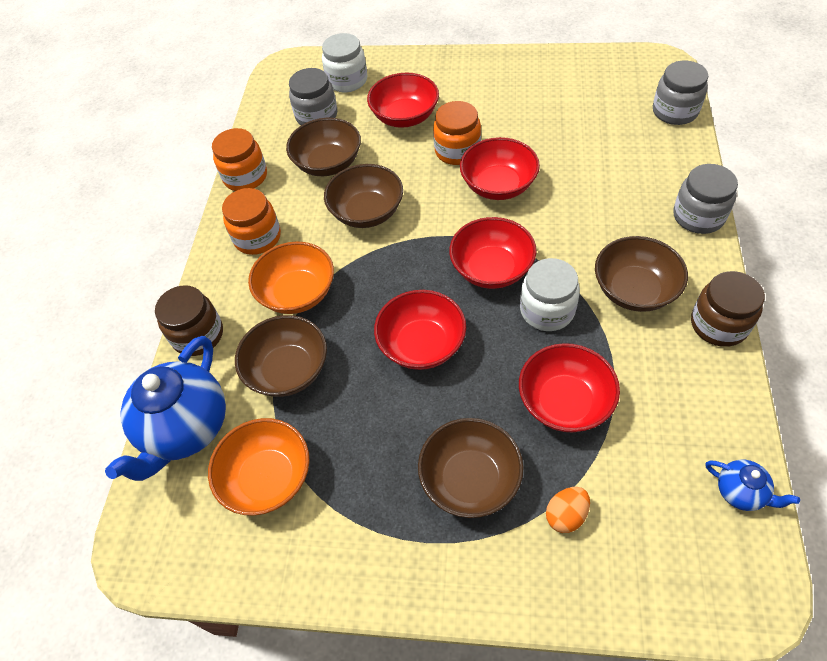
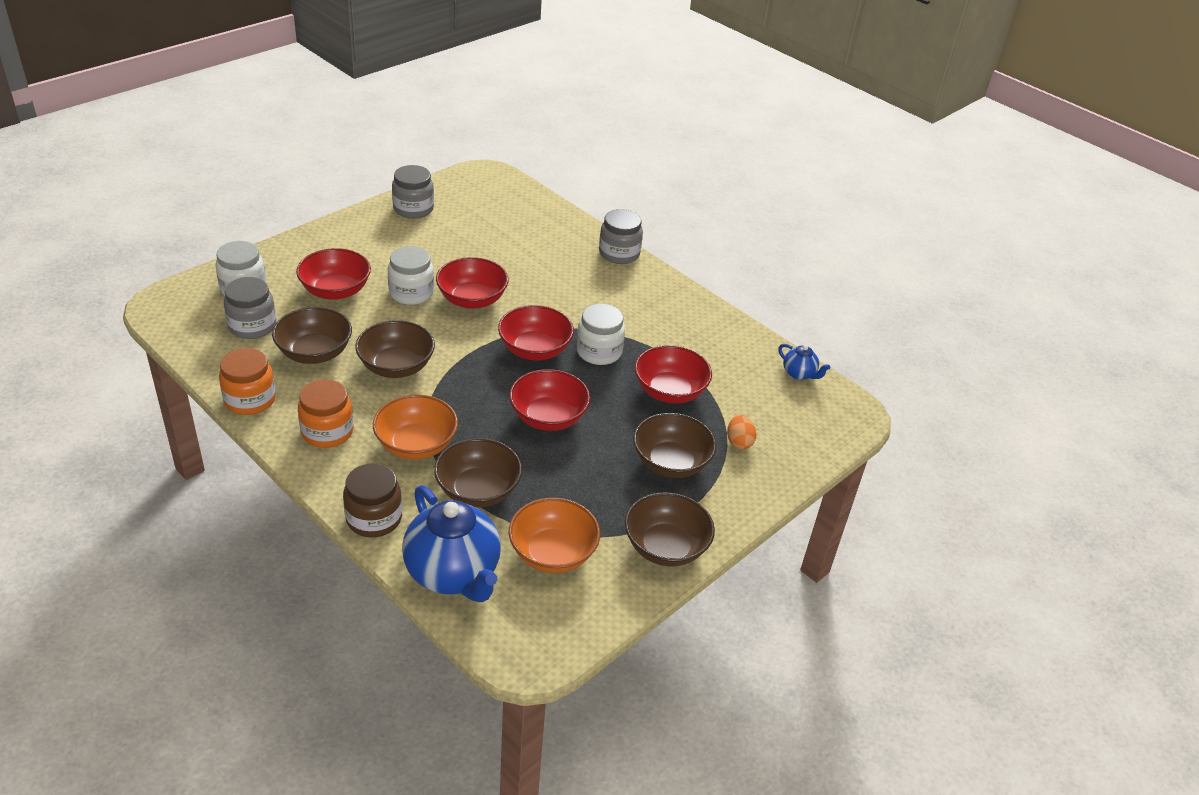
camera: 60 degrees left, 15 degrees down
(457, 151) = (411, 293): orange jar -> white jar
(634, 290) = (633, 312): brown bowl -> brown bowl (665, 547)
(675, 111) = (531, 200): grey jar -> grey jar (413, 209)
(718, 324) = (697, 304): brown jar -> none
(740, 492) = (799, 374): blue teapot -> blue teapot turned 60 degrees clockwise

